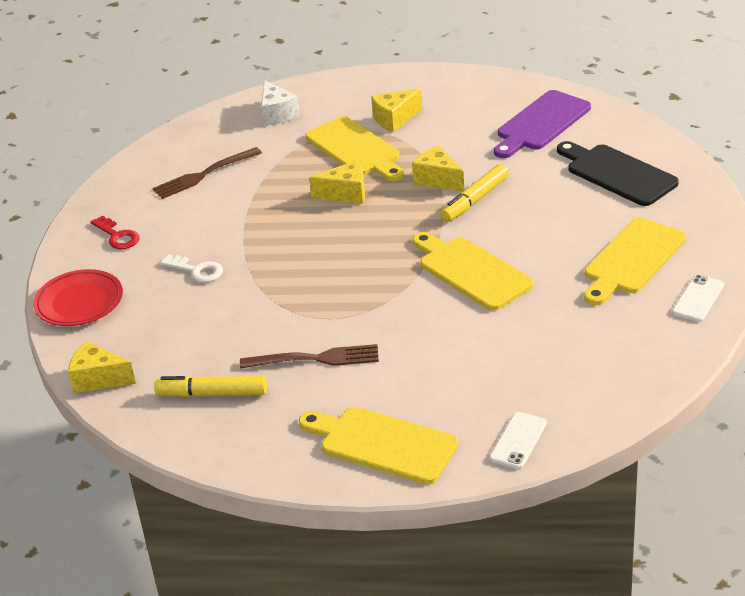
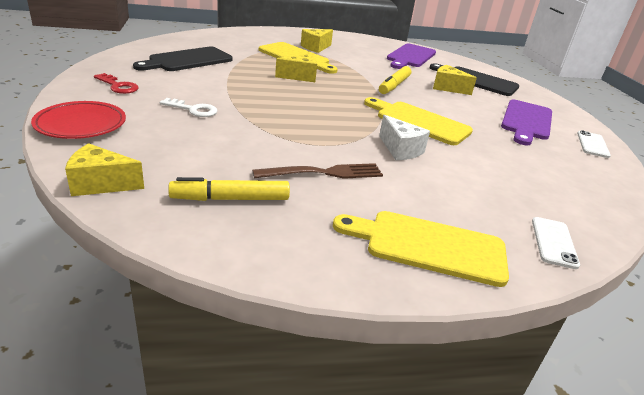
camera: 20 degrees left, 5 degrees down
(204, 174) = (187, 60): brown fork -> black cutting board
(277, 114) = (234, 39): white cheese -> white cheese (400, 150)
(437, 180) = (361, 75): yellow cheese -> yellow cheese (447, 88)
(632, 260) = (526, 121): yellow cutting board -> purple cutting board

